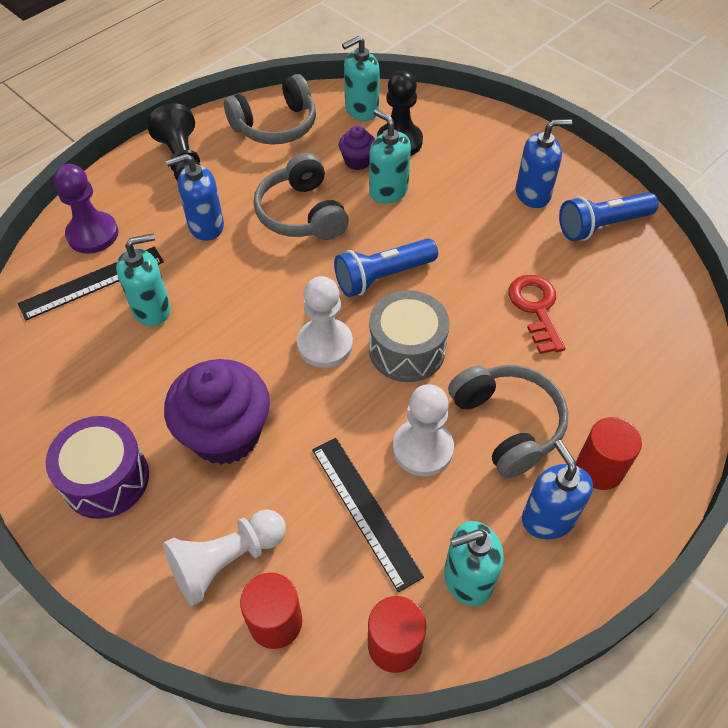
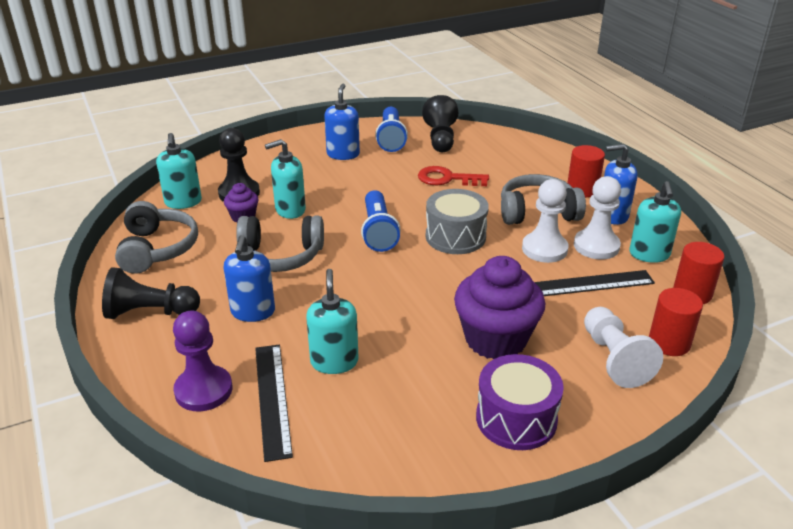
camera: 70 degrees left, 20 degrees down
(325, 344) = (430, 272): white pawn -> white pawn (596, 246)
(638, 274) = (440, 138): none -> black pawn

